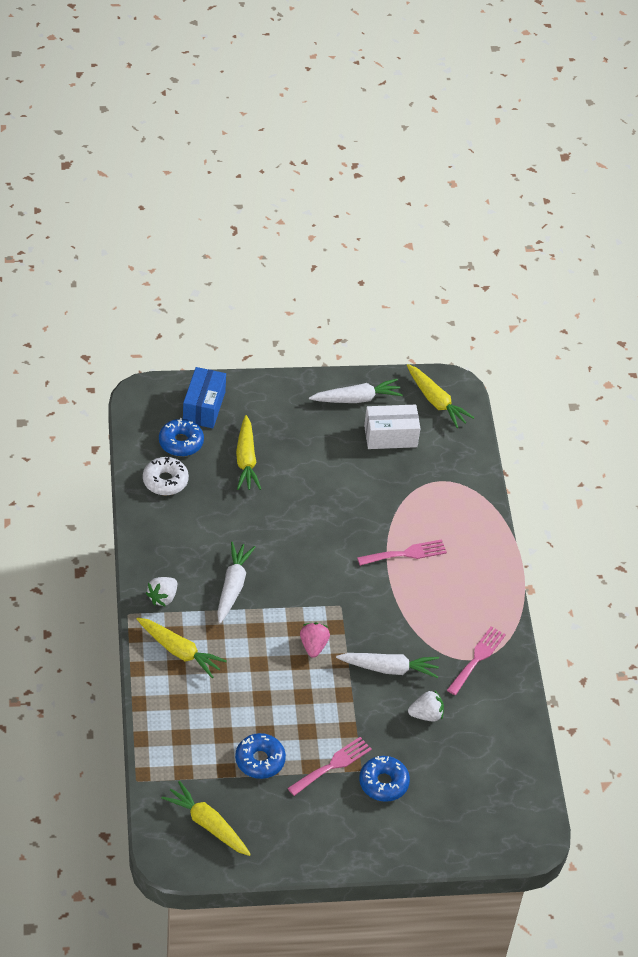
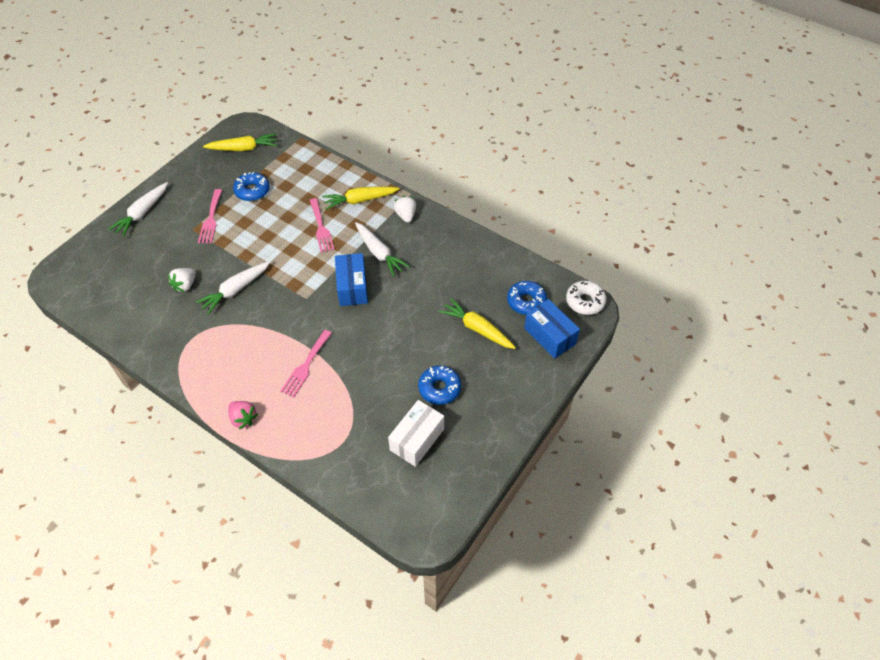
camera: 135 degrees right, 5 degrees up
(165, 481) = (498, 272): white donut -> white donut (585, 301)
(293, 579) = (352, 287): none -> blue box
(313, 646) = (294, 264): pink strawberry -> pink strawberry (243, 418)
(357, 399) = (475, 444): white carrot -> white carrot (142, 213)
(383, 783) = (172, 234): blue donut -> blue donut (439, 388)
(436, 401) = (422, 504): yellow carrot -> none
(477, 658) = (187, 343): pink fork -> pink fork (321, 228)

